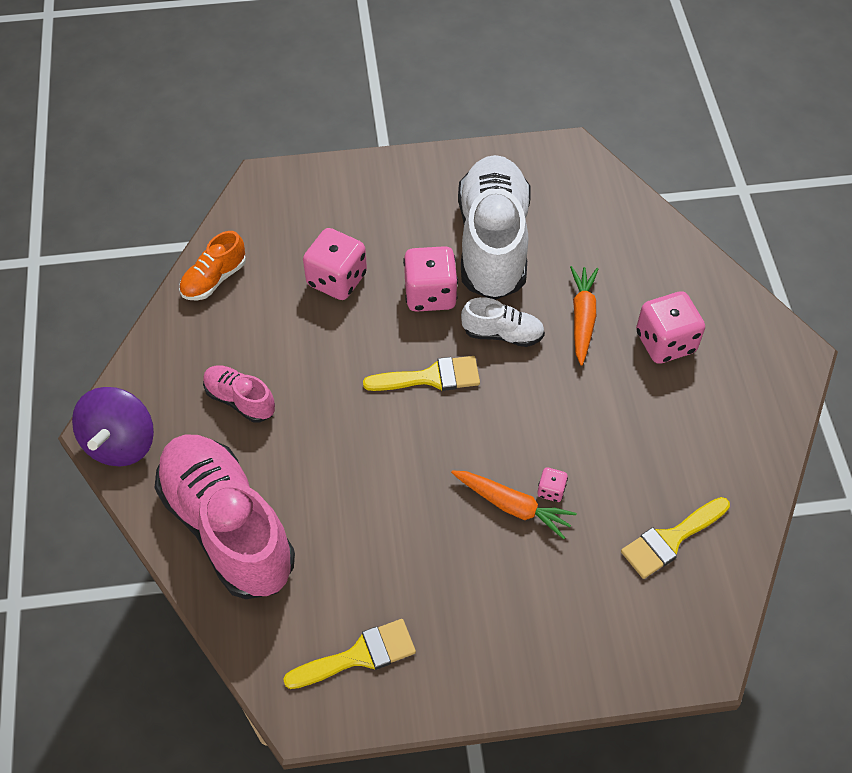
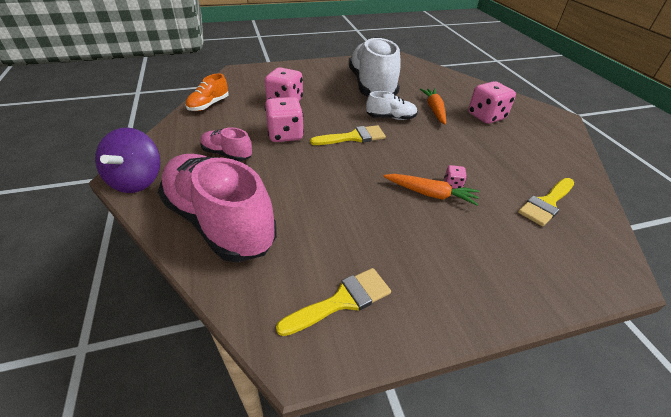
camera: 10 degrees left, 15 degrees down
(430, 294) = (342, 105): pink dice -> pink dice (285, 135)

